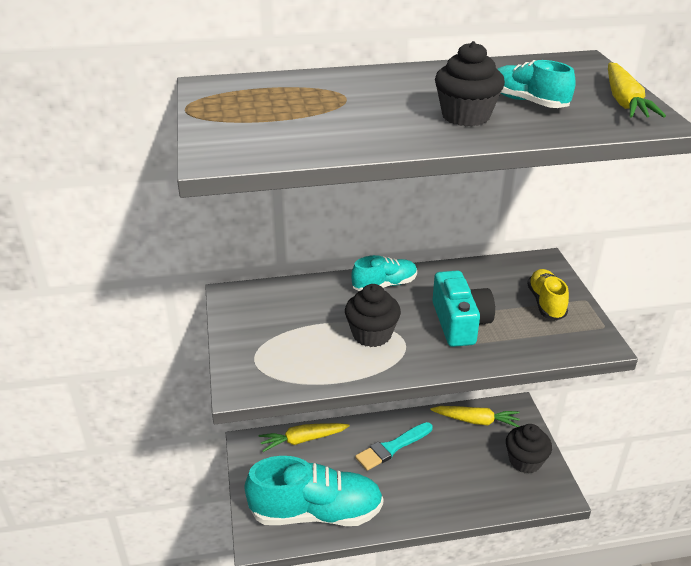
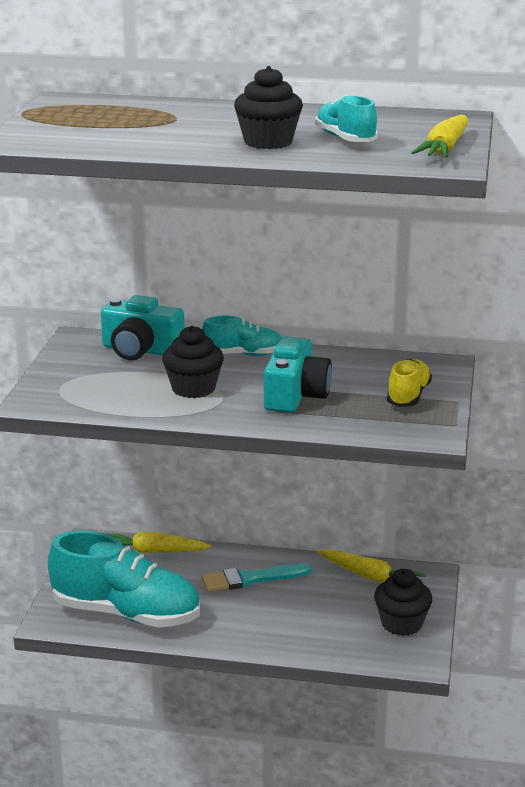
camera: 20 degrees right, 10 degrees down
(296, 298) = (140, 350): none -> turquoise camera

